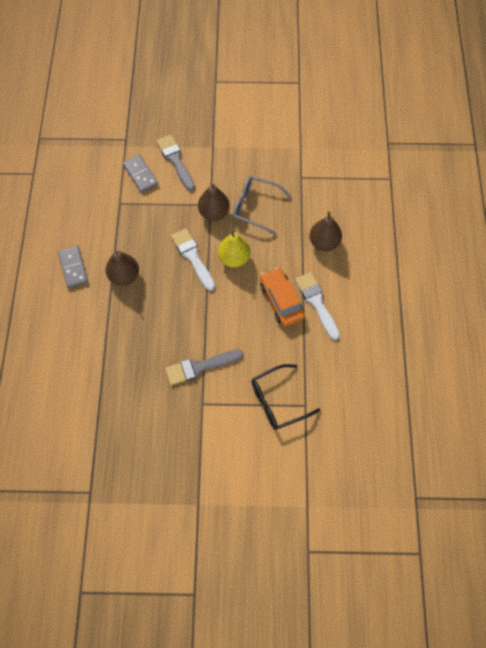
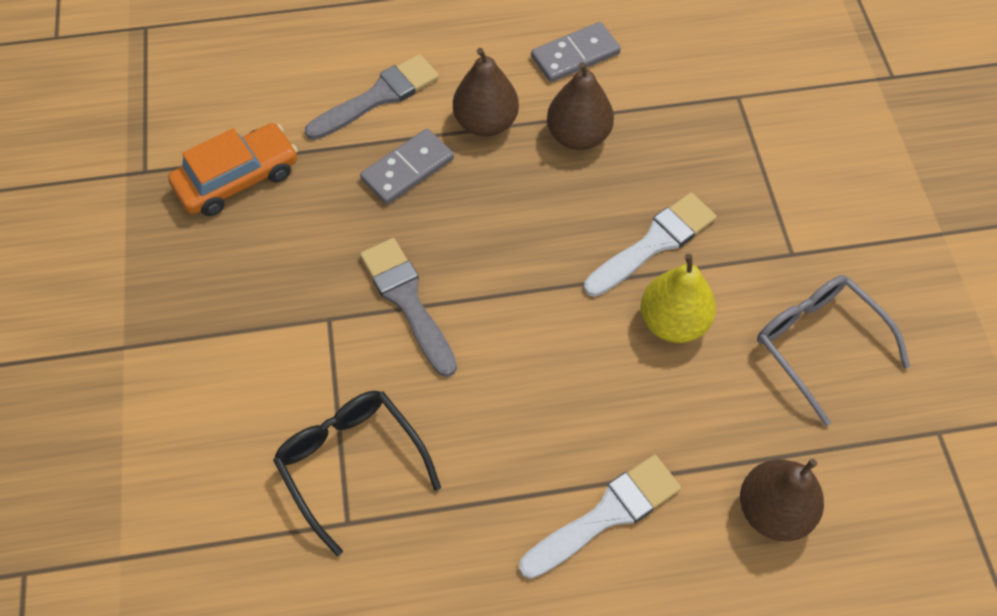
camera: 80 degrees right, 5 degrees down
(141, 175) = (817, 117): grey domino -> grey domino (407, 169)
(175, 160) = (878, 170): grey brush -> grey brush (378, 97)
(214, 213) = (774, 264): brown pear -> brown pear (486, 123)
(255, 207) = (818, 344): grey glasses -> grey glasses turned 45 degrees counterclockwise
(281, 300) = (593, 435): orange car -> orange car (237, 179)

